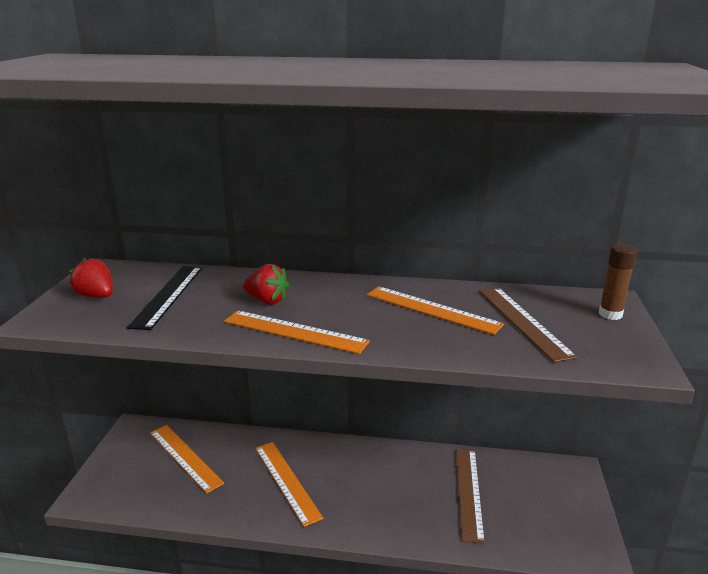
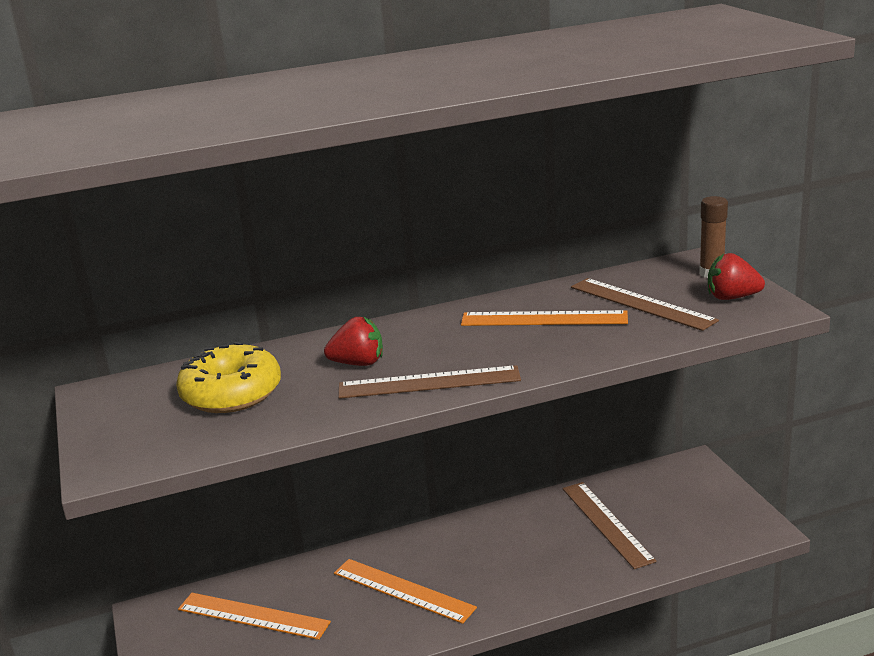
camera: 25 degrees left, 0 degrees up
(96, 296) = (139, 422): red strawberry -> red strawberry (732, 297)
(168, 295) = (231, 394): black ruler -> yellow donut
(294, 331) = (429, 382): orange ruler -> brown ruler

